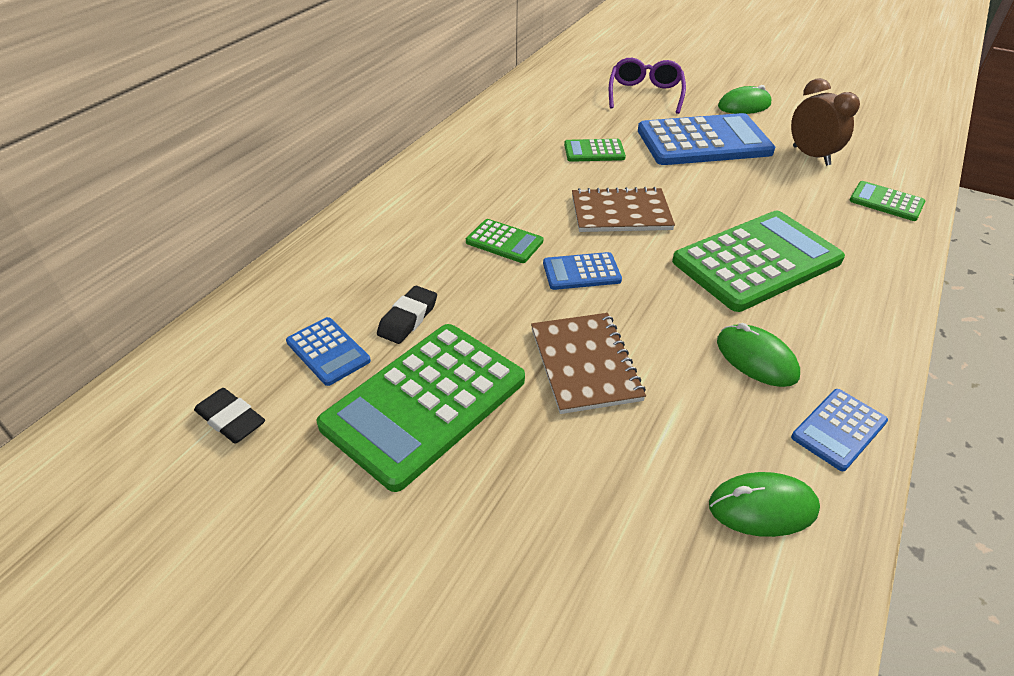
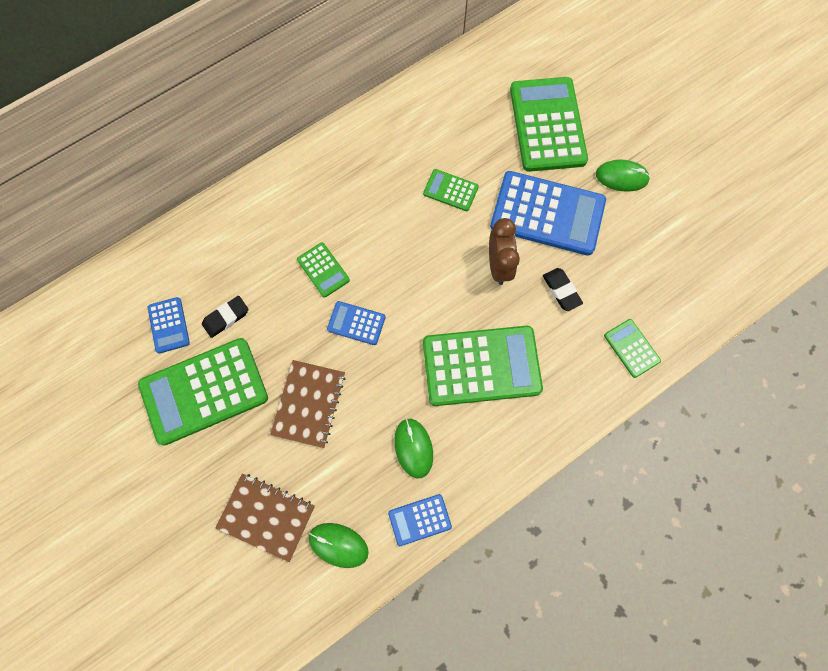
camera: 25 degrees right, 30 degrees up
(231, 420) = (99, 355): black eraser -> black eraser (561, 290)
(620, 213) = (422, 274): brown notebook -> brown notebook (266, 516)
(645, 94) = (547, 125): purple glasses -> green calculator
(811, 156) = (621, 269): brown clock -> brown clock (498, 266)

